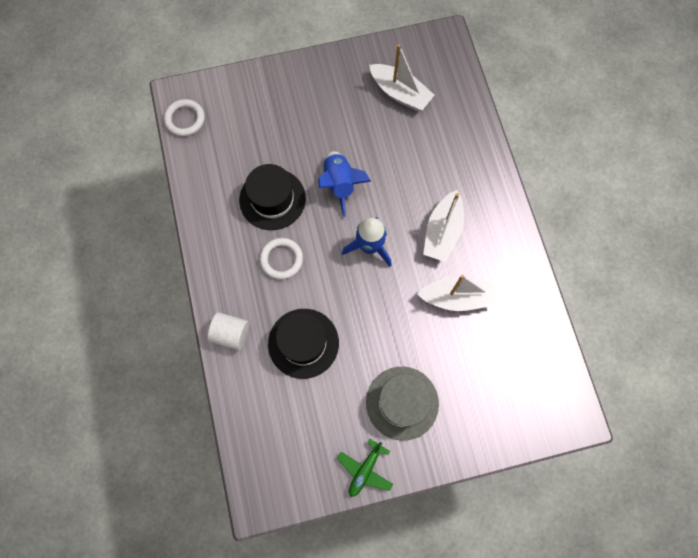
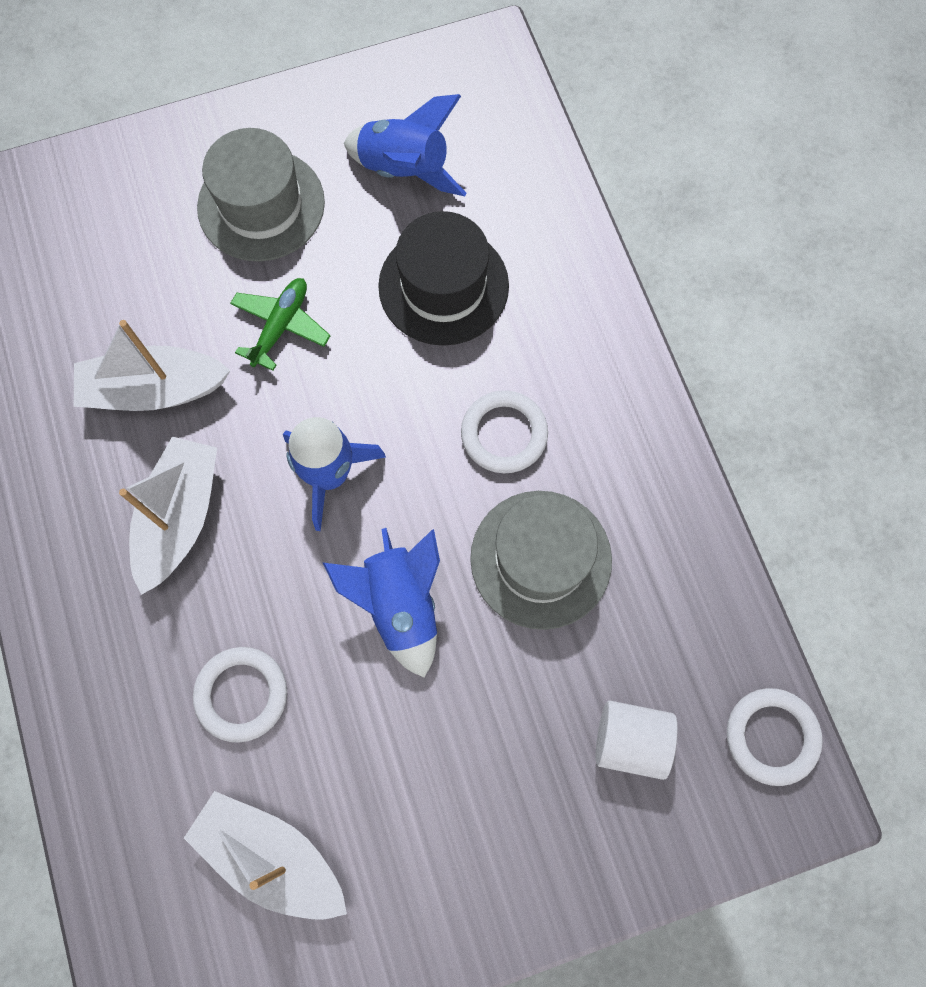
camera: 175 degrees right, 0 degrees up
(231, 334) = (578, 291): white cylinder -> white cylinder (630, 740)
(272, 199) = (541, 559): black hat -> grey hat
(318, 419) = (405, 169): none -> blue rocket
(365, 469) = (321, 105): green plane -> green plane (281, 326)
(412, 153) = (241, 694): none -> white ring

